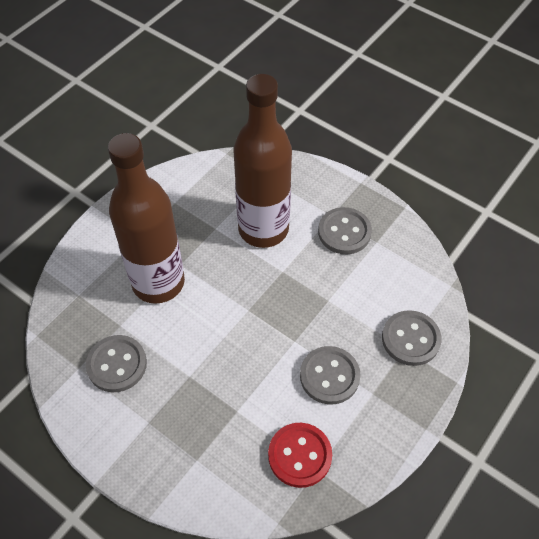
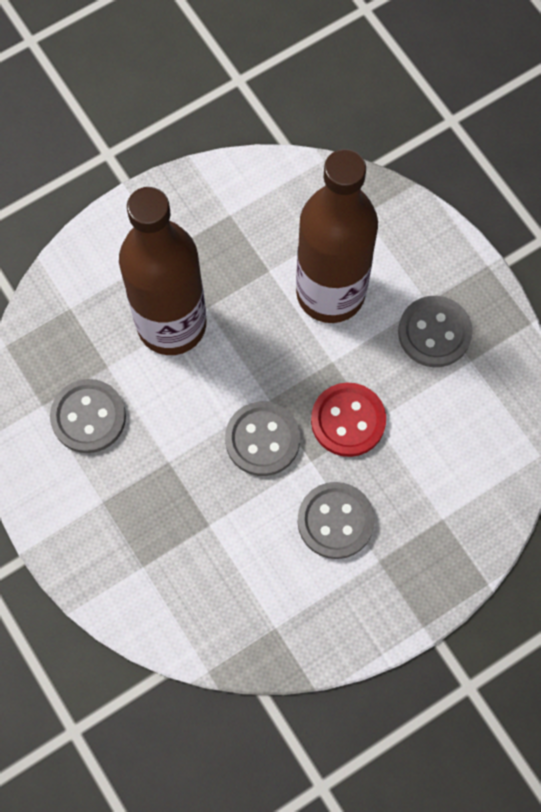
camera: 20 degrees right, 15 degrees up
(300, 455) = (262, 604): red button -> red button (348, 420)
(410, 339) = (455, 509): grey button -> grey button (262, 439)

